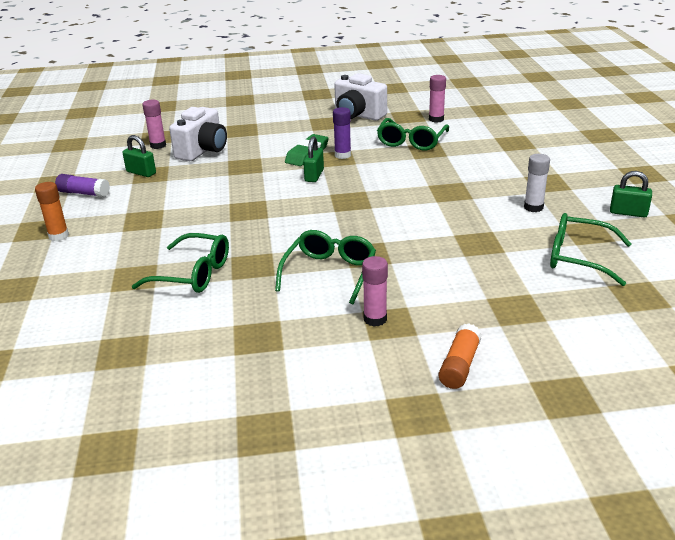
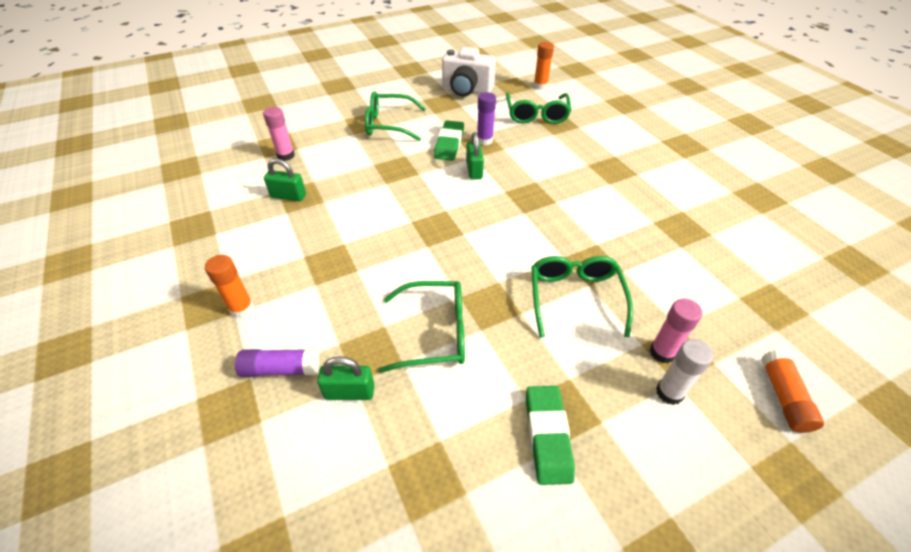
camera: 20 degrees left, 15 degrees up
(84, 193) = (237, 237): purple glue stick -> purple glue stick (281, 369)
(203, 151) = (339, 156): white camera -> none
(232, 347) = (547, 436): none -> green eraser
(436, 119) = (540, 86): pink glue stick -> orange glue stick
(533, 207) = (696, 176): white glue stick -> white glue stick (669, 392)
(578, 257) = (776, 229): green glasses -> green glasses (389, 124)
(628, 213) = (774, 168): green padlock -> green padlock (349, 392)

